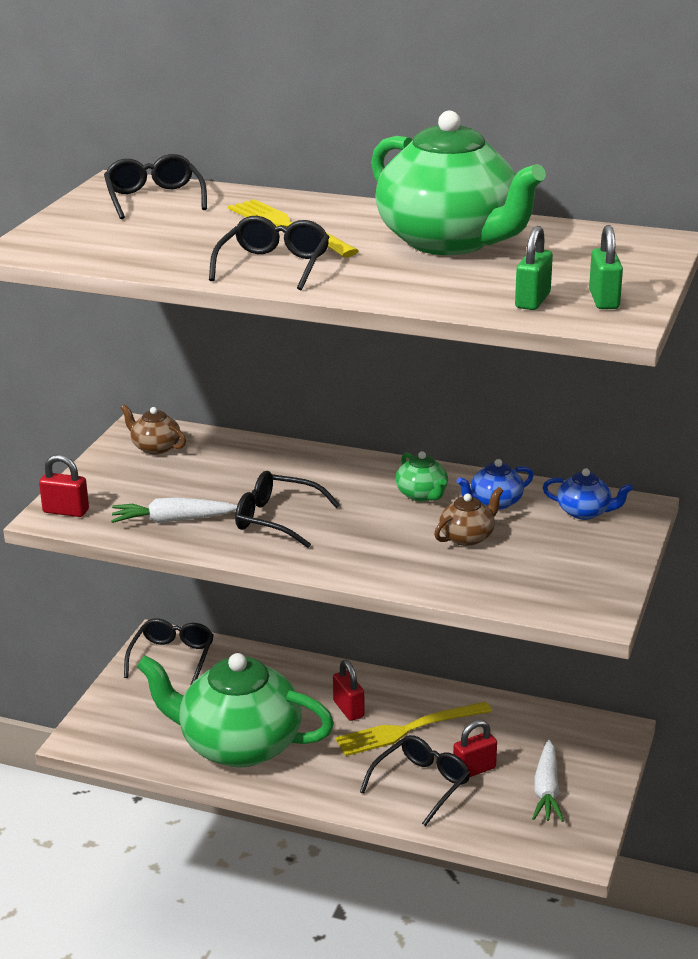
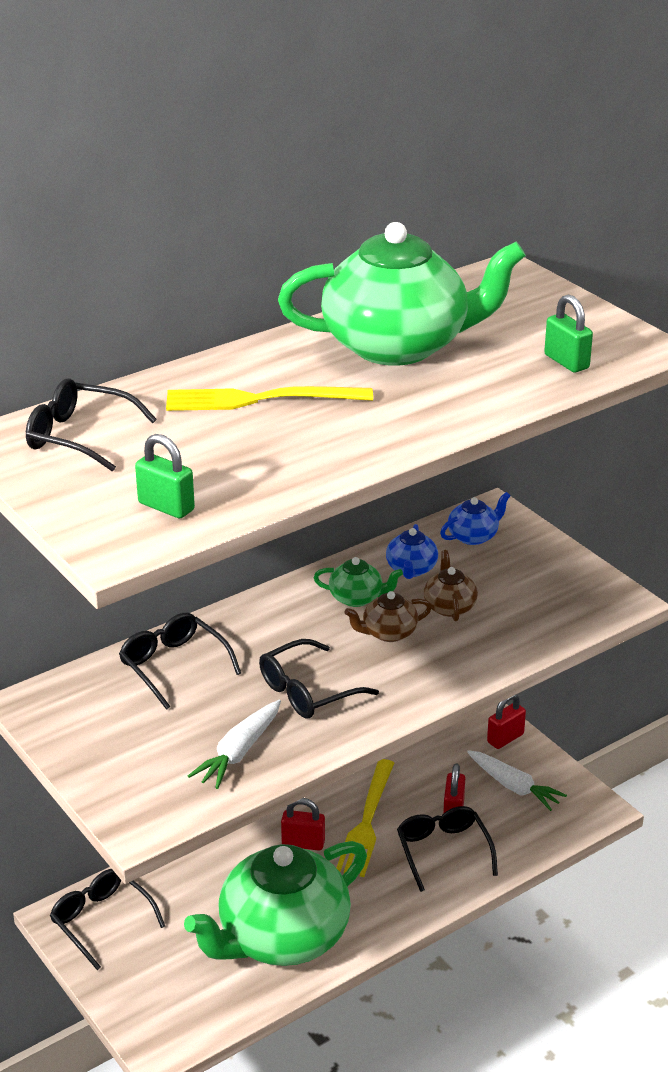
camera: 55 degrees left, 5 degrees up
(66, 511) = (141, 814): red padlock -> red padlock (505, 738)
(155, 447) = (83, 708): brown teapot -> brown teapot (388, 633)
(274, 265) = (345, 437): black glasses -> black glasses (173, 666)
(604, 300) = (598, 336): green padlock -> green padlock (166, 507)

